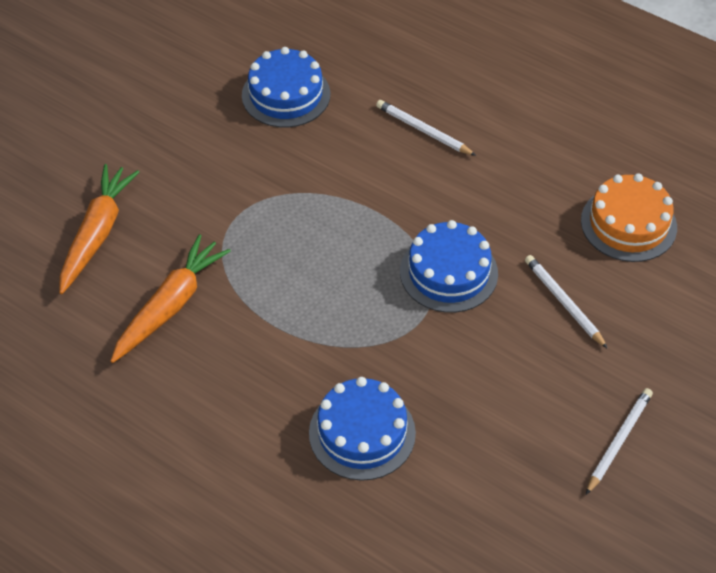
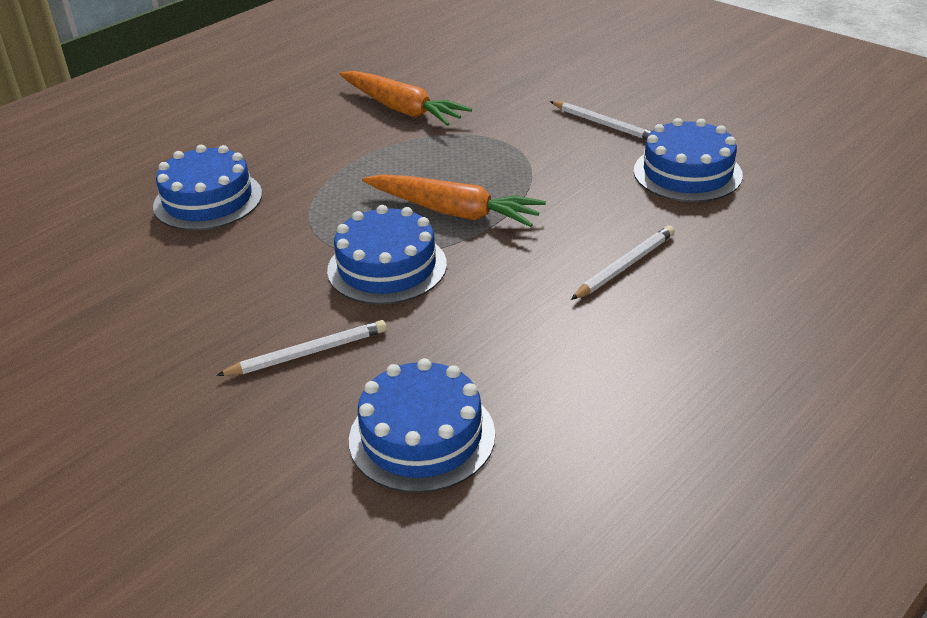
camera: 100 degrees right, 15 degrees down
(97, 234) = (498, 77): orange carrot -> orange carrot (453, 212)
(618, 441) = (88, 371): white pencil -> white pencil (604, 124)
(628, 224) = (422, 436): orange cake -> blue cake

